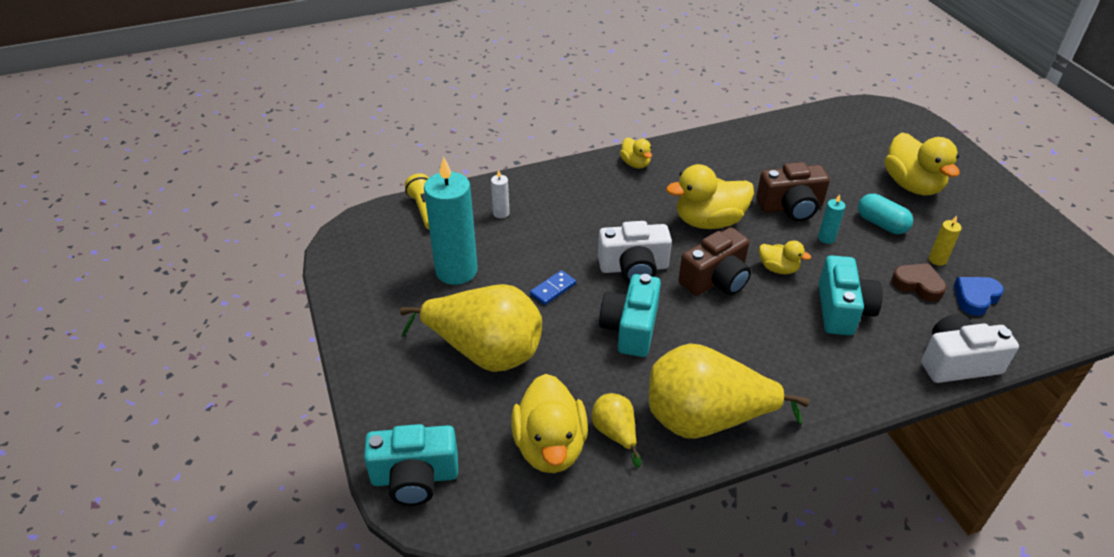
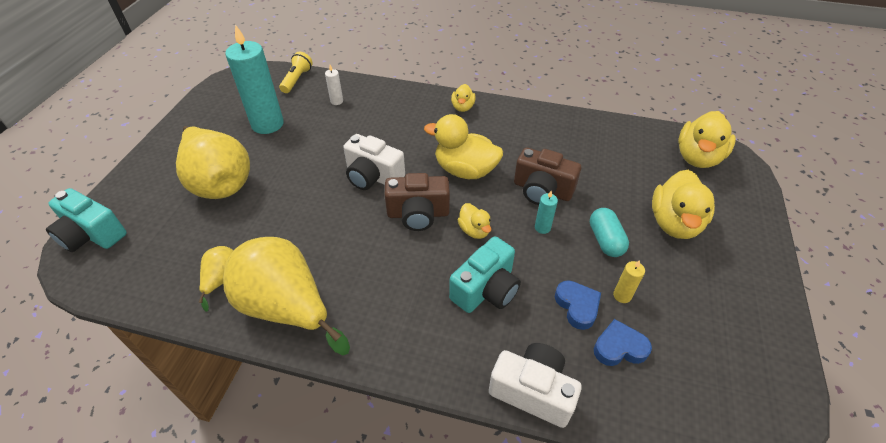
camera: 35 degrees right, 5 degrees up
(550, 446) = (178, 263): yellow duck -> yellow duck (697, 157)
(553, 289) = (306, 164): blue domino -> none
(630, 328) = (319, 215): turquoise camera -> none
(918, 285) = (577, 306): brown heart -> blue heart

